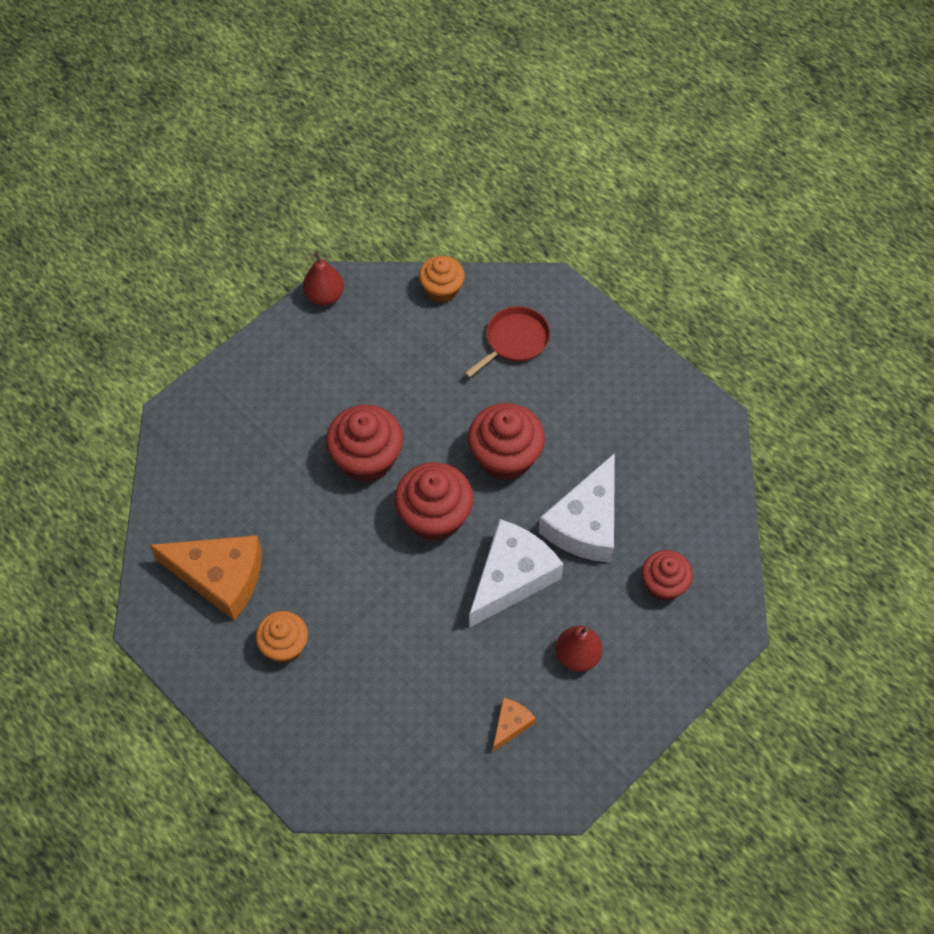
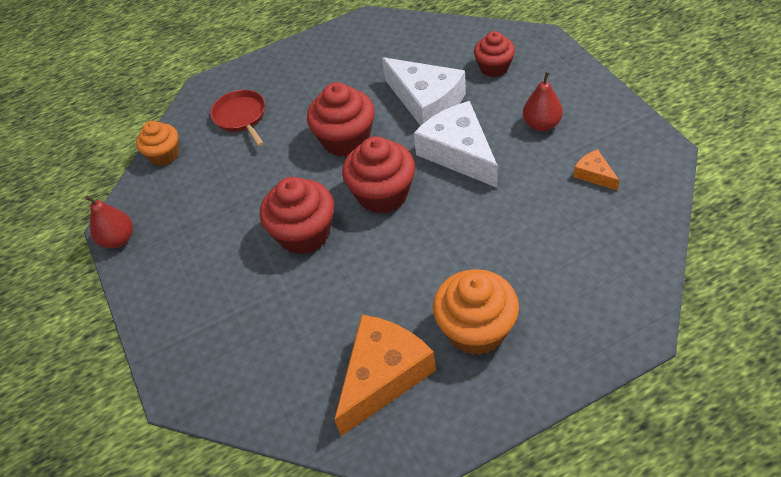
camera: 65 degrees left, 10 degrees down
(284, 645) = (476, 329): orange cupcake -> orange cupcake, size x1.57

